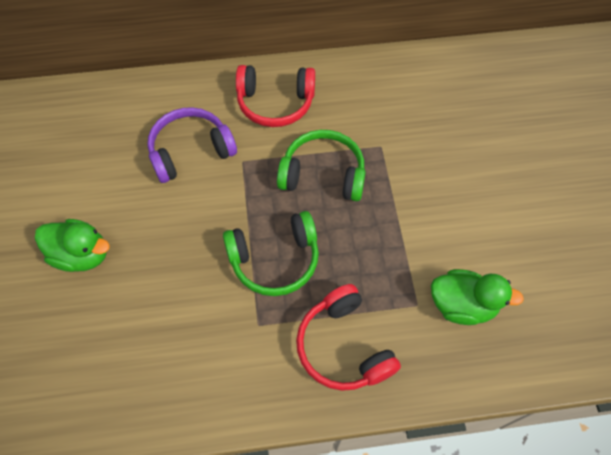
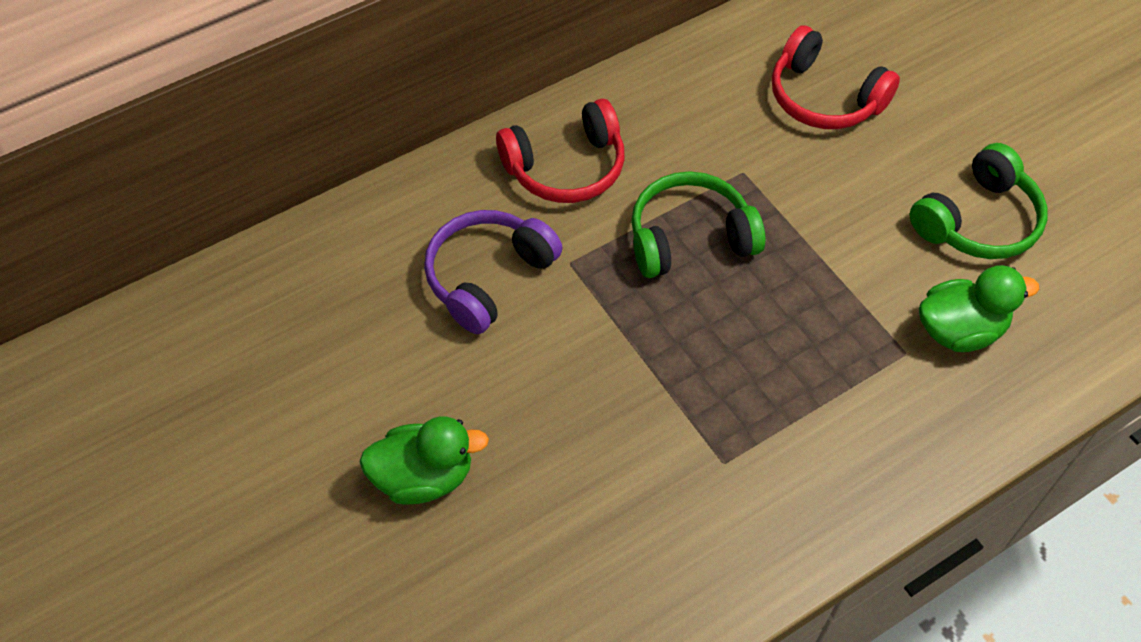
camera: 25 degrees left, 5 degrees down
(275, 260) = (695, 373): green headphones -> green headphones (978, 221)
(343, 346) = (847, 442): red headphones -> red headphones (824, 98)

